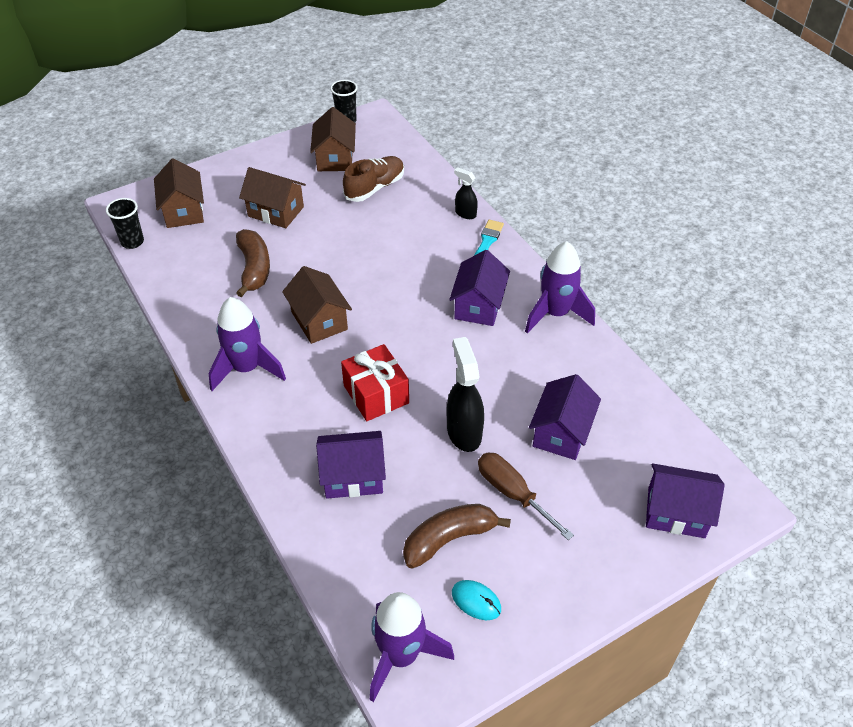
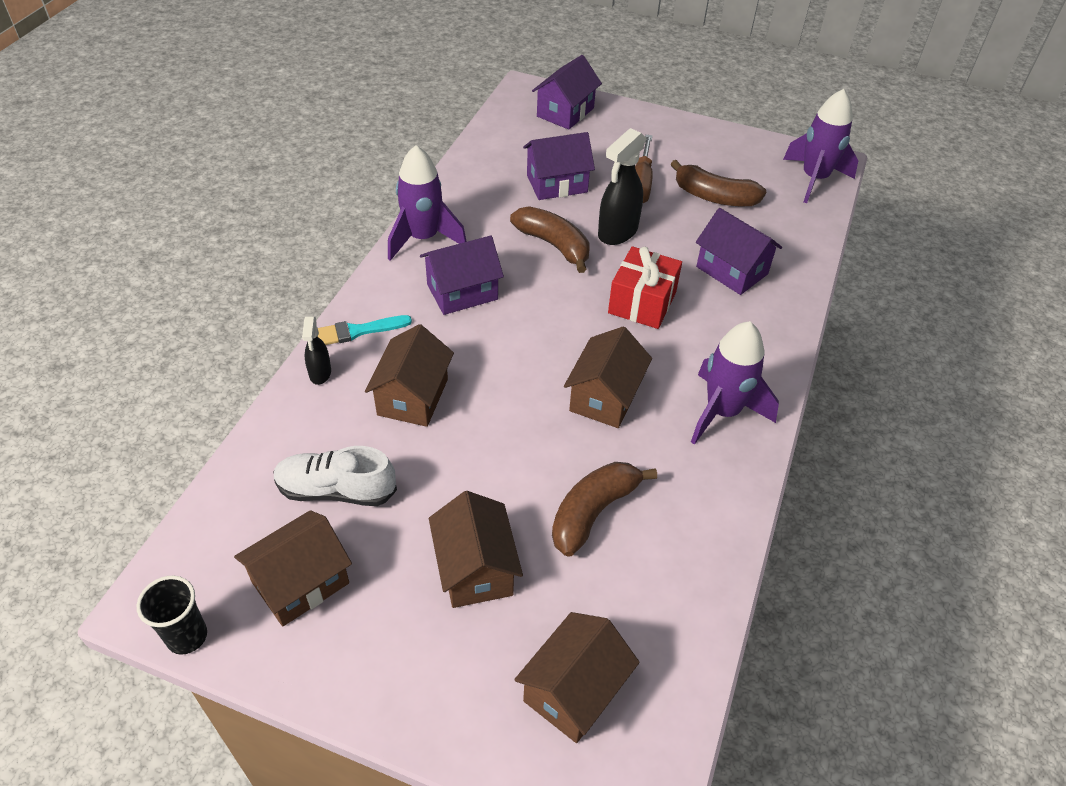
camera: 130 degrees left, 0 degrees up
(132, 242) = (688, 701): black cup -> none
(374, 188) = (336, 490): brown shoe -> white shoe
(408, 241) = (413, 397): none -> brown house
(476, 601) = (738, 166): turquoise mouse -> none
(484, 382) = (553, 245): none -> brown banana
(676, 512) = (565, 112): purple house -> purple house turned 60 degrees clockwise

